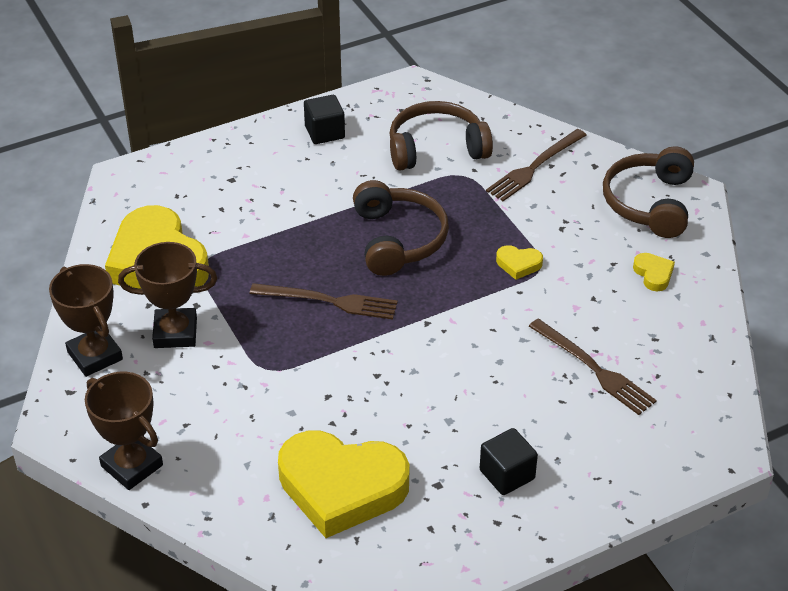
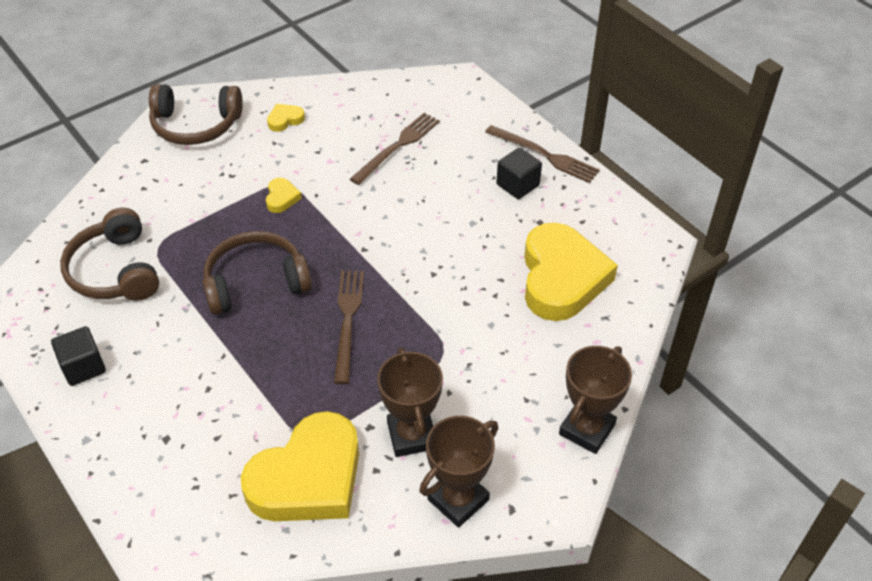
camera: 100 degrees left, 5 degrees up
(534, 167) = (146, 198): brown fork -> brown fork (545, 155)

